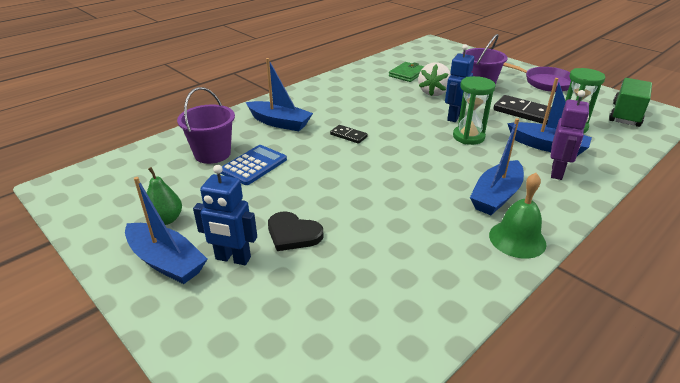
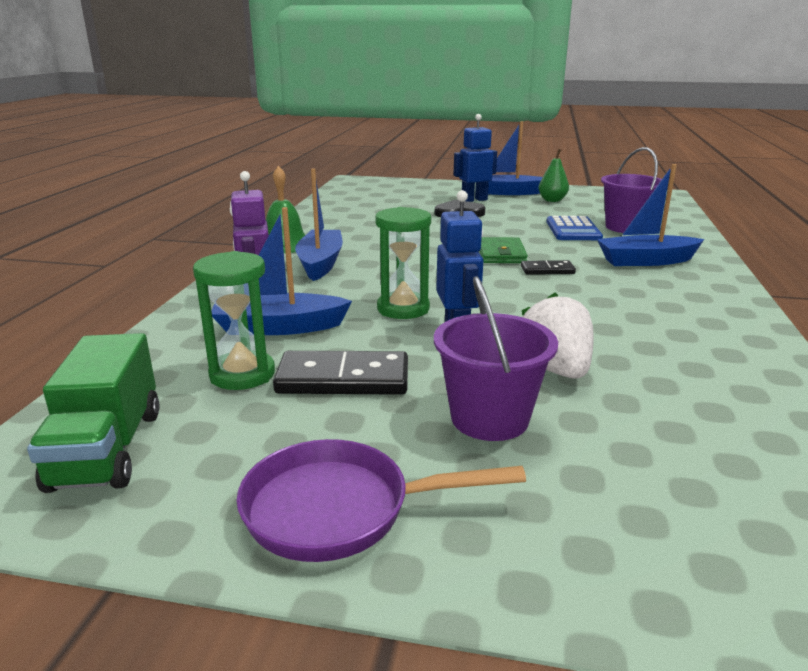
camera: 145 degrees right, 10 degrees down
(407, 74) = (683, 402): green wallet -> green wallet (501, 254)

